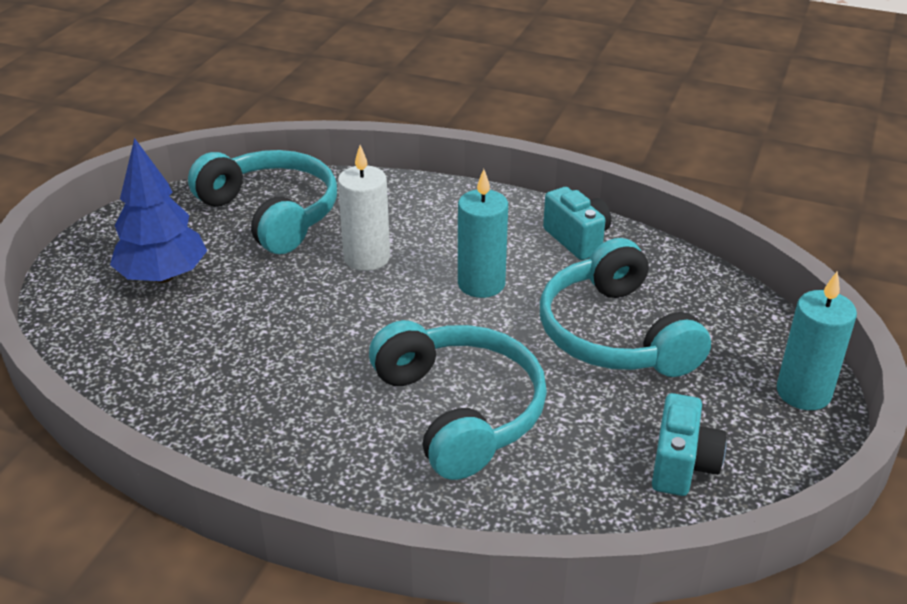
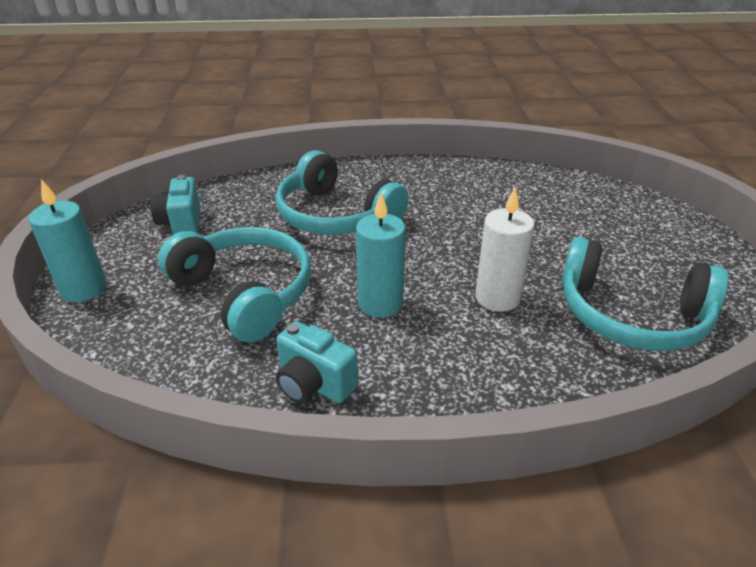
camera: 155 degrees right, 0 degrees up
(163, 276) = (623, 237): blue tree -> none

